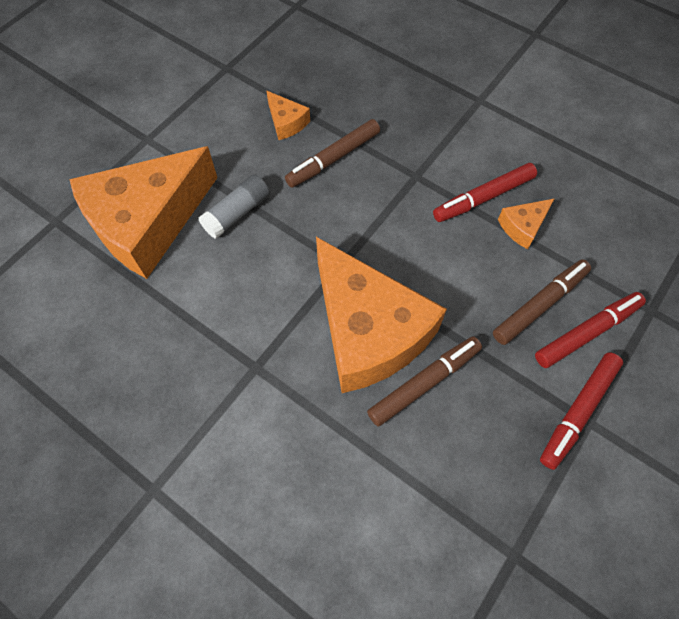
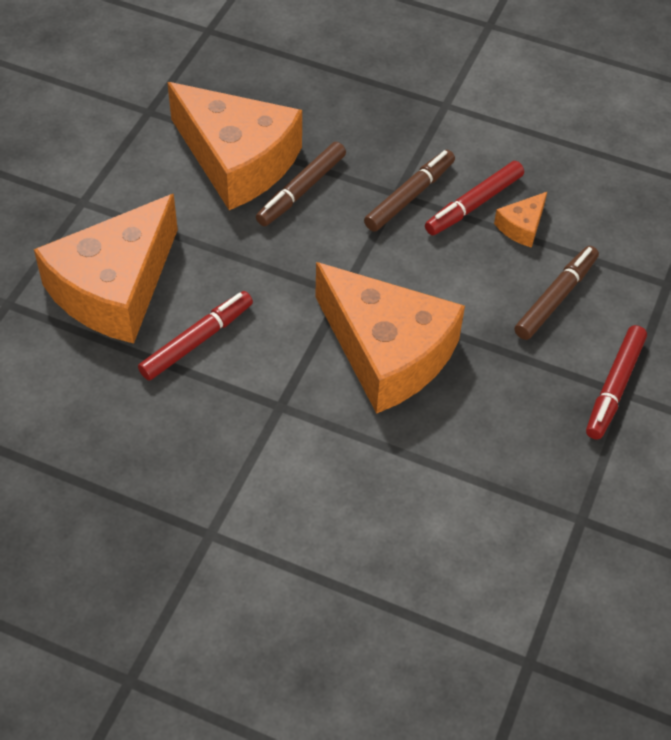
camera: 15 degrees left, 10 degrees down
(237, 213) = (212, 262): grey glue stick -> none
(286, 122) = (237, 160): orange cheese -> orange cheese, size x2.46
(424, 383) = (457, 389): brown marker -> brown marker (409, 196)
(587, 332) = (608, 315): red marker -> red marker (197, 341)

